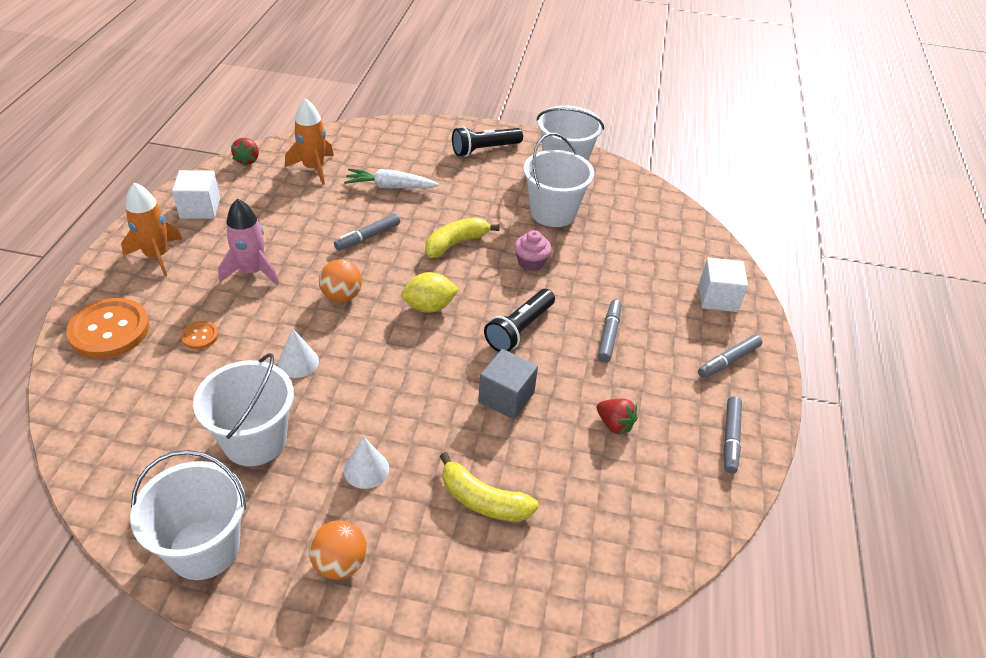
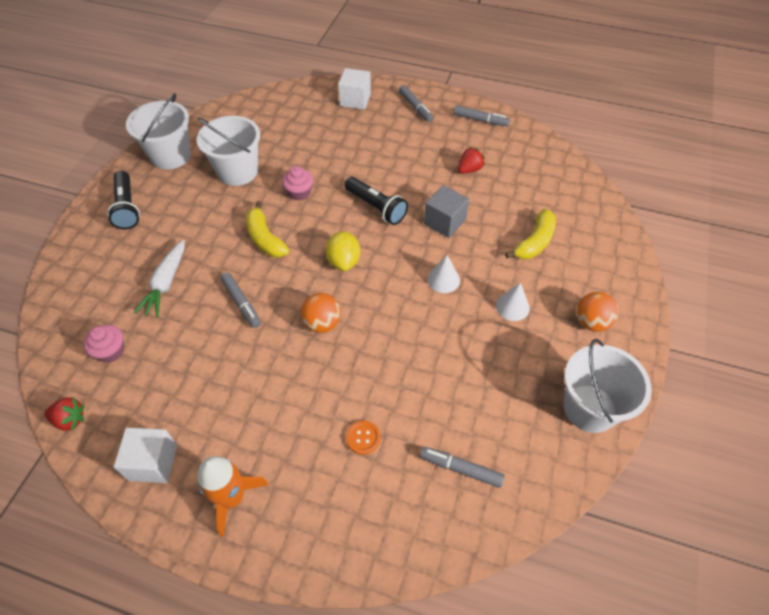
camera: 80 degrees left, 10 degrees up
(109, 330) = (346, 527): orange button -> none
(252, 272) = (275, 399): pink rocket -> none
(255, 440) = (487, 382): white bucket -> none
(298, 362) = (402, 354): white cone -> white cone (443, 280)
(314, 168) = (110, 351): orange rocket -> pink cupcake
(609, 334) = (386, 159): grey marker -> grey marker (460, 468)

